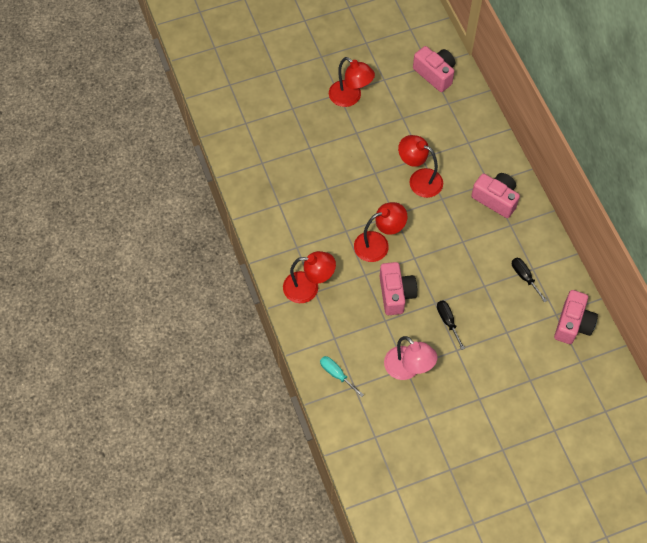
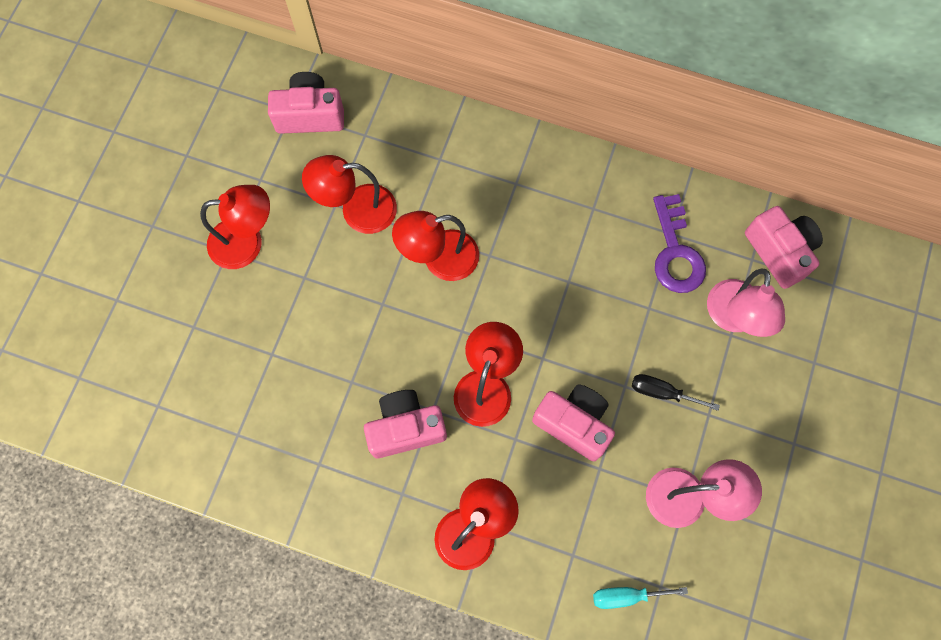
camera: 50 degrees left, 10 degrees up
(409, 128) = (357, 210): none -> red lamp
(495, 199) = (544, 195): pink camera -> pink camera (405, 428)
(516, 327) = (733, 318): none -> pink lamp
(524, 277) = (675, 252): black screwdriver -> purple key

